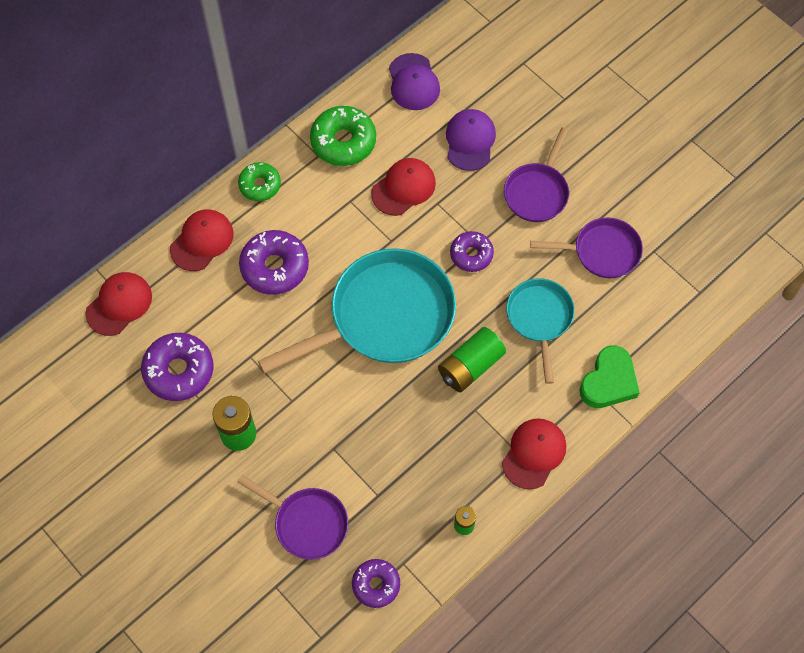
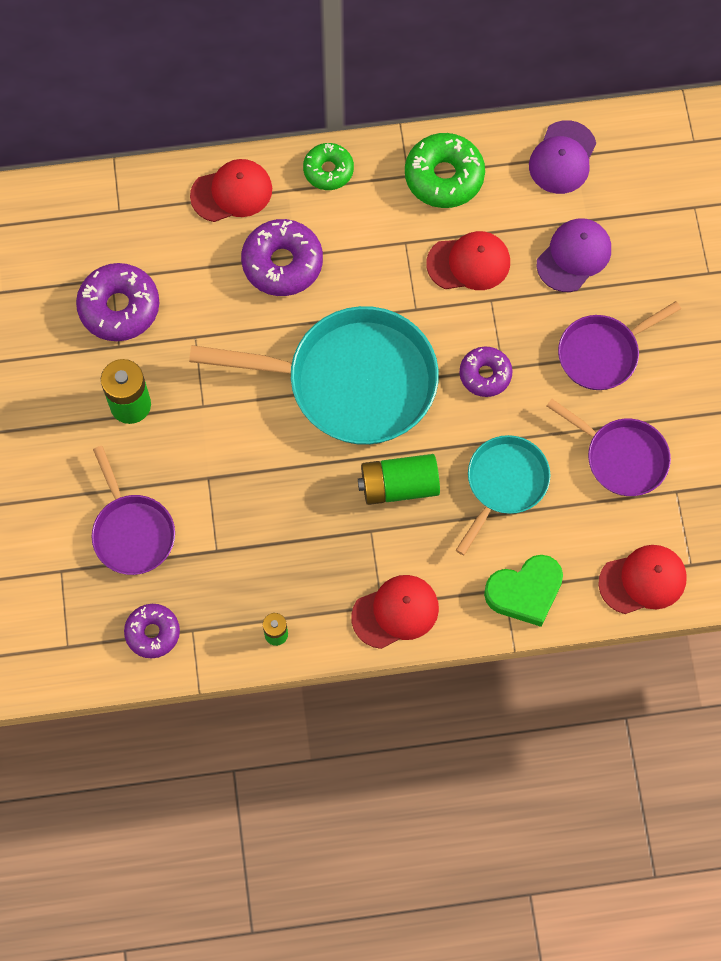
camera: 35 degrees right, 5 degrees up
(119, 304) = (110, 206): red cap -> red cap (643, 580)

